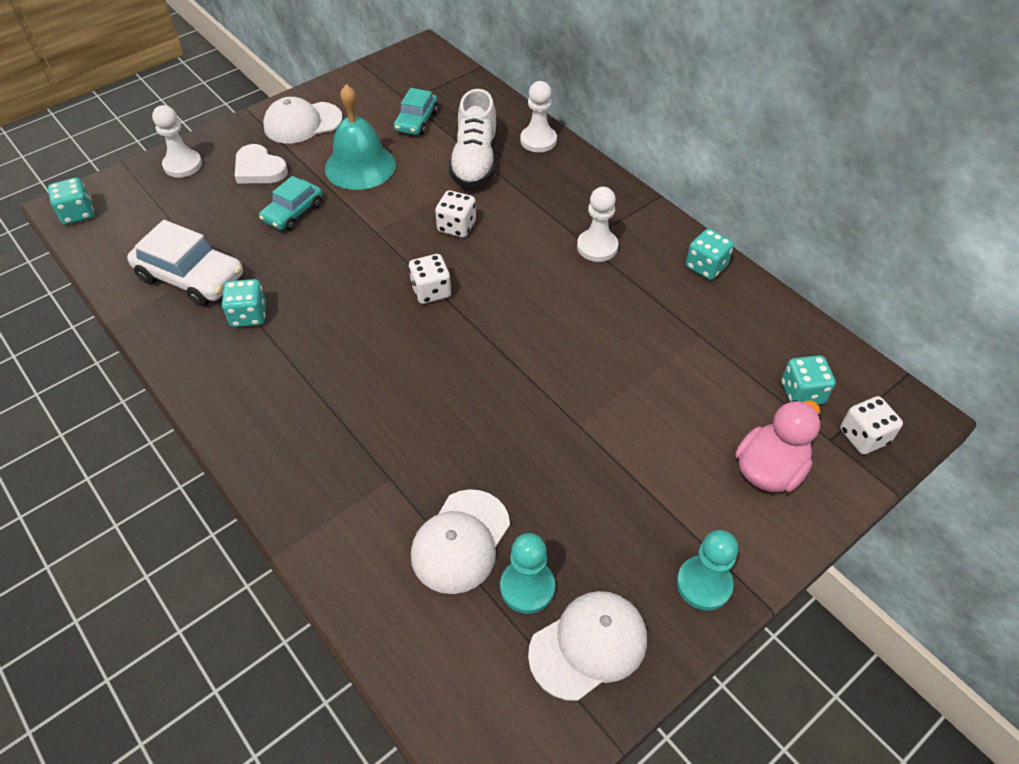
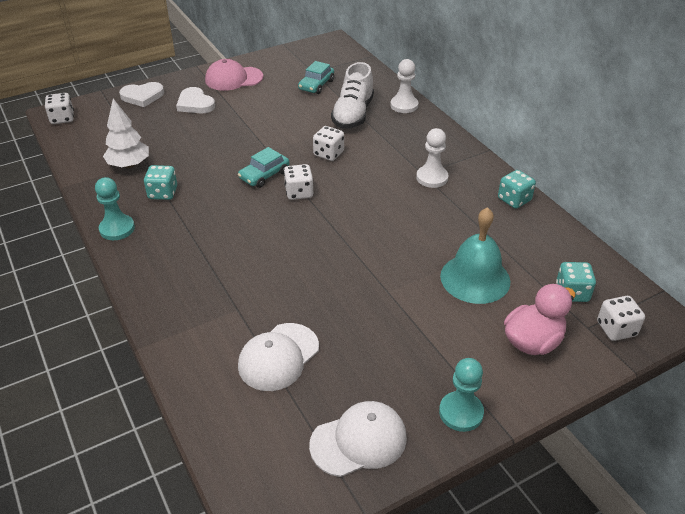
camera: 10 degrees right, 10 degrees down
(78, 213) = (62, 118): turquoise dice -> white dice
(183, 165) = (142, 96): white pawn -> white heart
(191, 277) = (129, 165): white car -> white tree
(293, 212) = (212, 133): turquoise car -> turquoise car (264, 175)
(302, 123) = (233, 79): white cap -> pink cap
(360, 166) = (268, 109): turquoise bell -> turquoise bell (475, 278)
(527, 587) = (321, 394): turquoise pawn -> turquoise pawn (117, 229)

